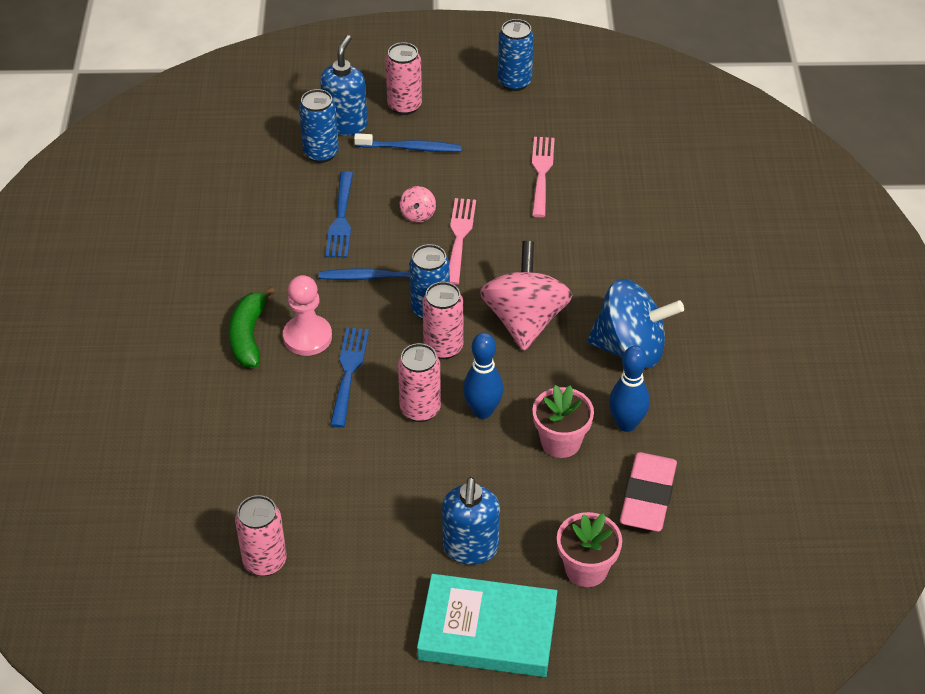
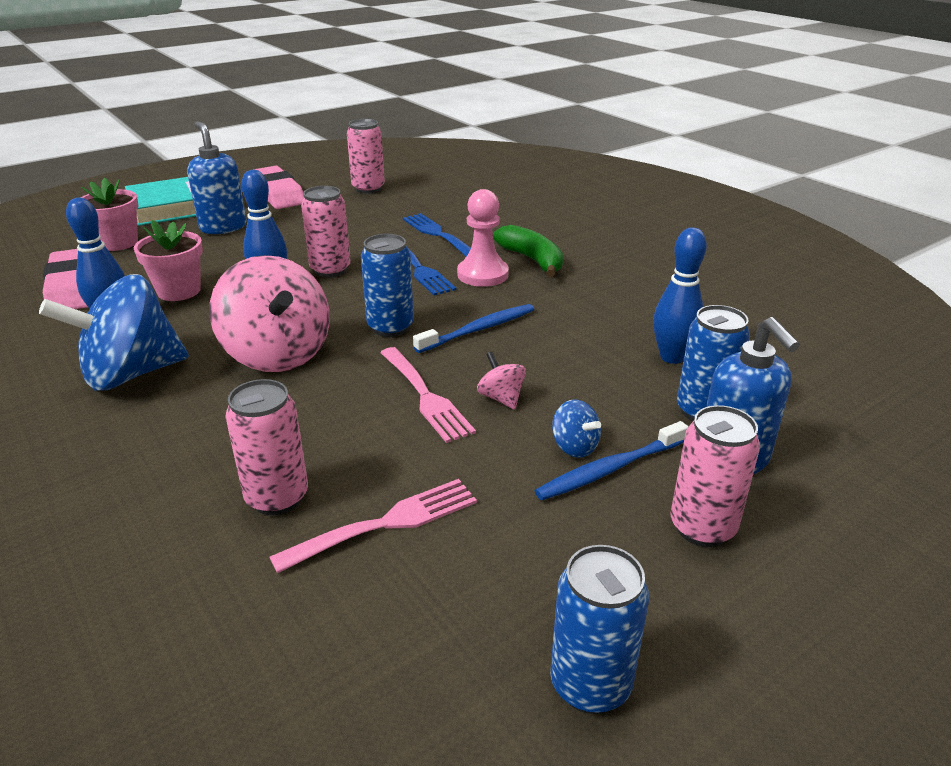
camera: 145 degrees right, 15 degrees down
(284, 193) = (672, 357): none -> blue bowling pin
(341, 219) = (578, 360): blue fork -> blue fork (437, 234)
(370, 605) = (277, 194): none -> pink eraser
(413, 167) = (574, 447): none -> blue spinning top
(443, 347) = (348, 308): pink can -> pink can (277, 498)
(541, 173) = (386, 523): pink fork -> pink fork turned 90 degrees counterclockwise

